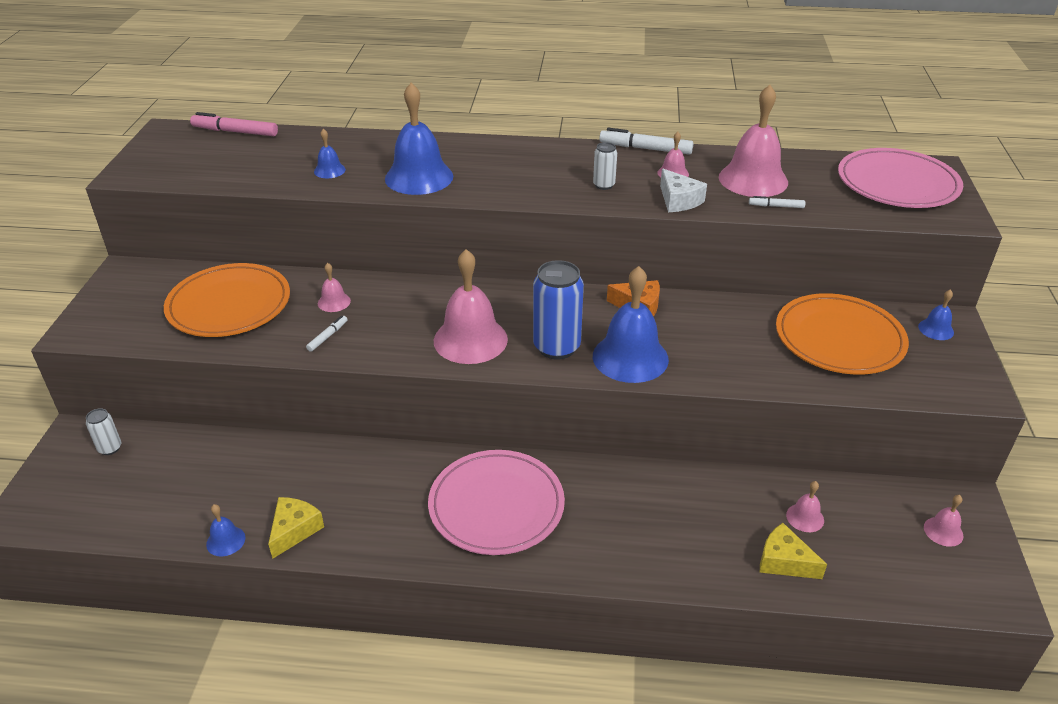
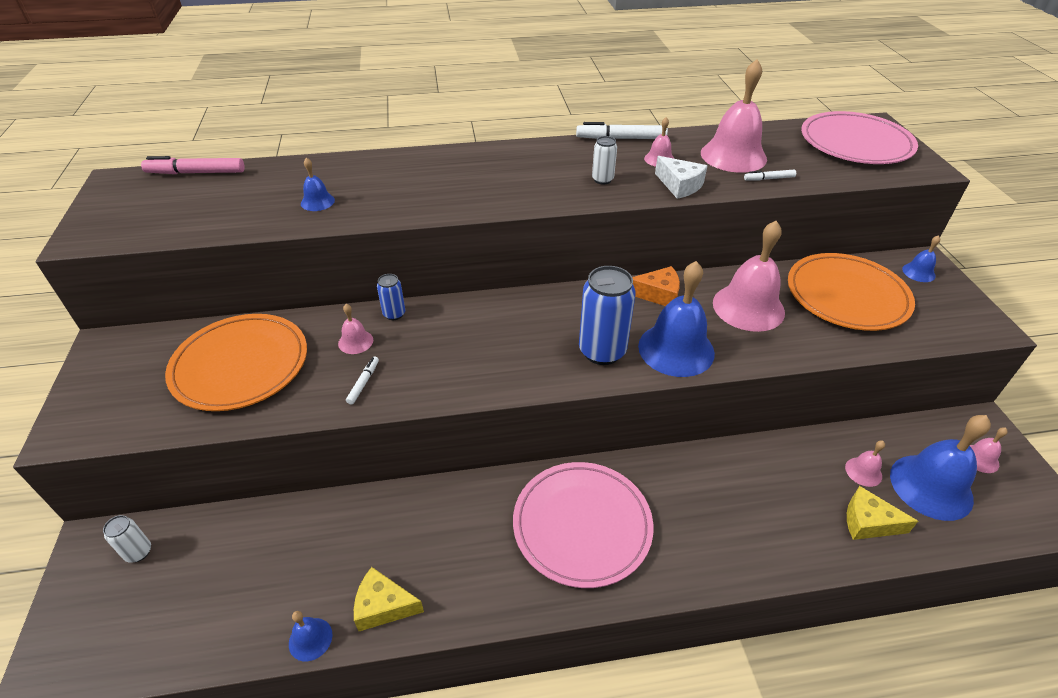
camera: 15 degrees left, 5 degrees up
(294, 530) = (383, 606): yellow cheese -> yellow cheese turned 90 degrees counterclockwise
(377, 284) = (394, 314): none -> blue can
(419, 177) = (416, 196): blue bell -> blue bell (931, 486)
(470, 340) = (514, 359): pink bell -> pink bell (748, 307)

